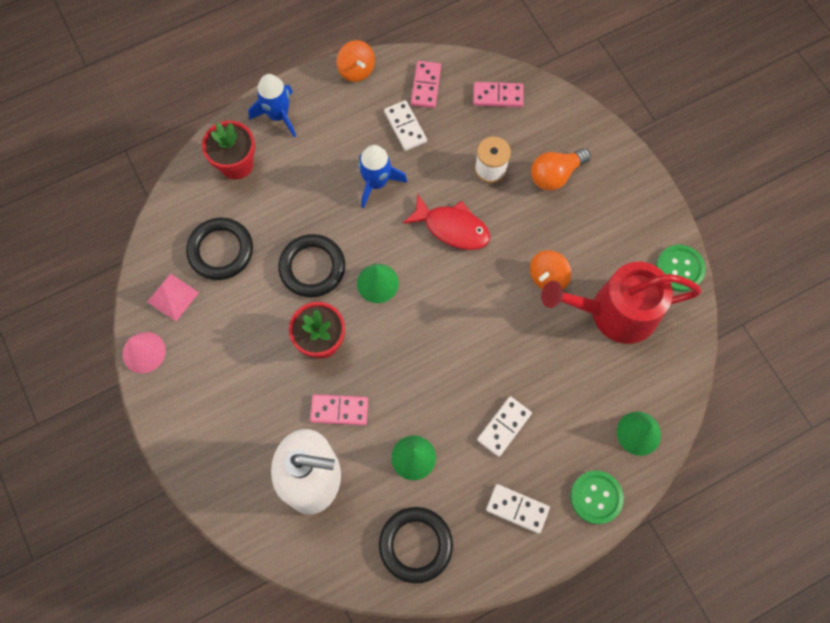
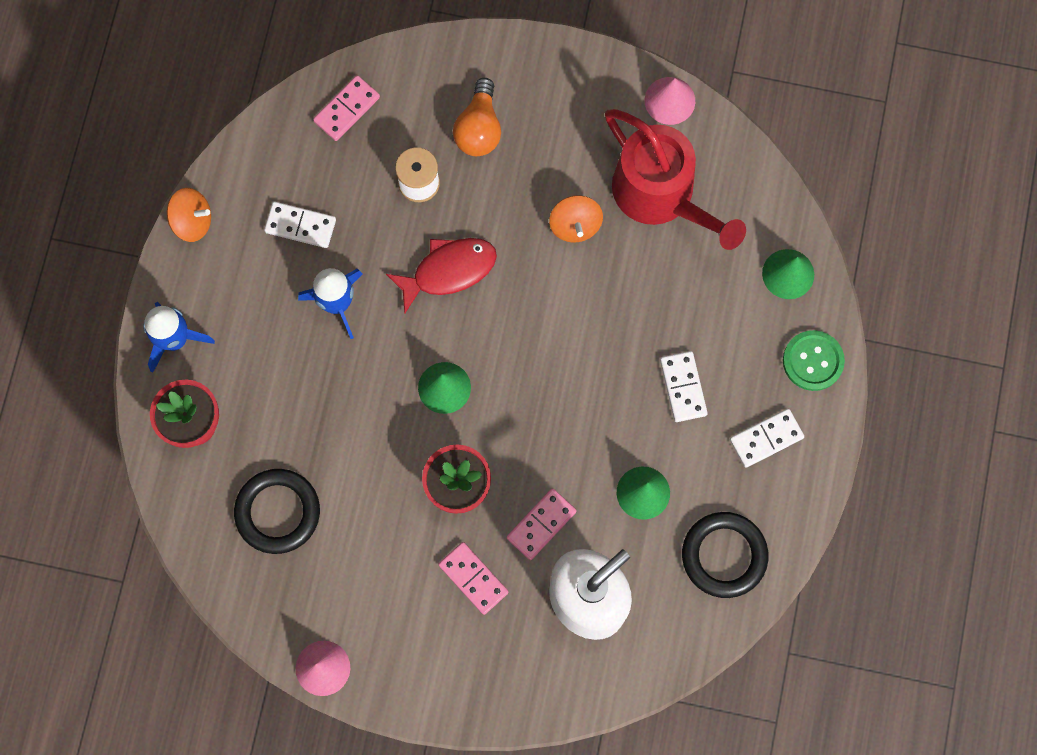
camera: 50 degrees left, 5 degrees up
(173, 297) = (287, 596): pink pyramid -> none
(312, 267) = (374, 437): black ring -> none
(426, 86) = (273, 168): pink domino -> pink domino (473, 578)
(615, 312) = (661, 195): red watering can -> red watering can turned 75 degrees counterclockwise
(679, 269) = (669, 100): green button -> pink cone

